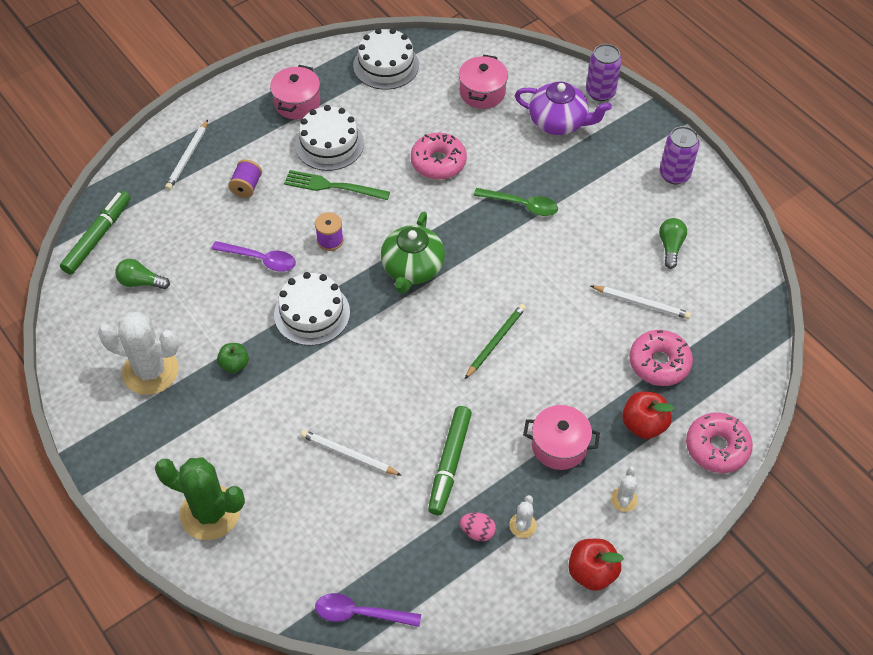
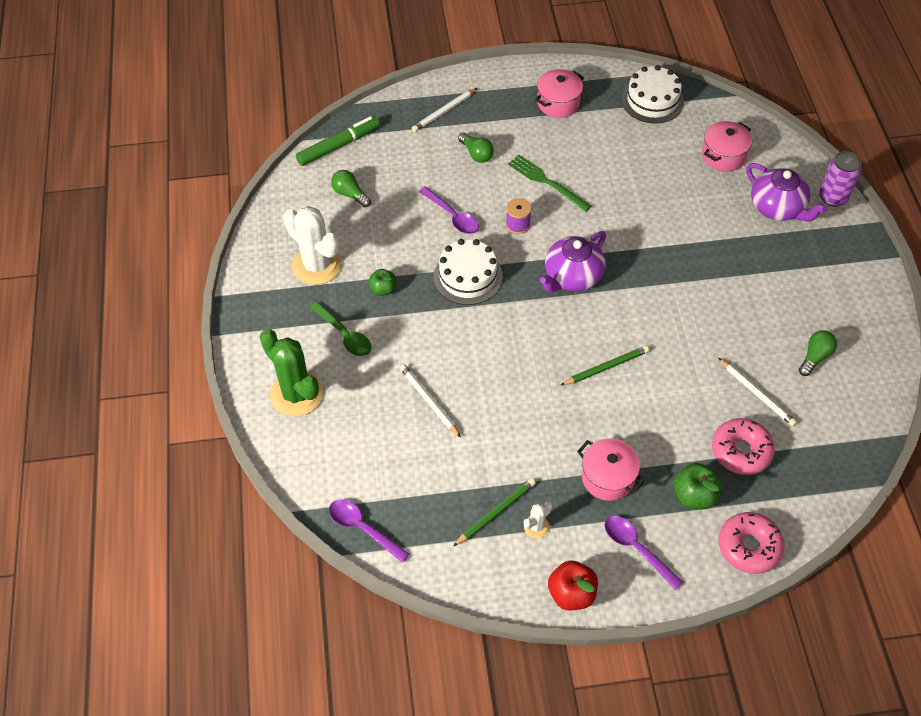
camera: 30 degrees right, 0 degrees up
(246, 186) = (476, 154): purple spool -> green light bulb
(329, 144) = (564, 146): white cake -> none
(412, 269) = (572, 277): green teapot -> purple teapot
(438, 162) = (648, 199): pink donut -> none
(449, 463) = (506, 447): green marker -> none
(477, 532) = (495, 513): pink egg -> green pencil
(521, 205) = (699, 264): green spoon -> green spoon (344, 335)
(624, 499) = (637, 549): white cactus -> purple spoon
(643, 424) = (694, 496): red apple -> green apple
(674, 174) = (858, 296): purple can -> none

